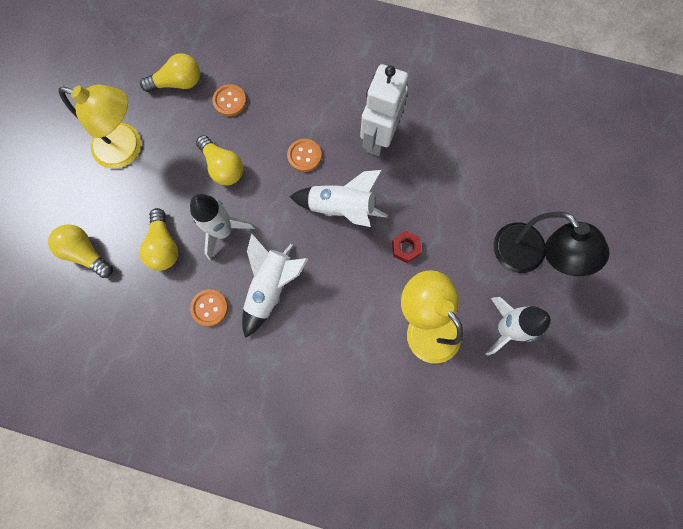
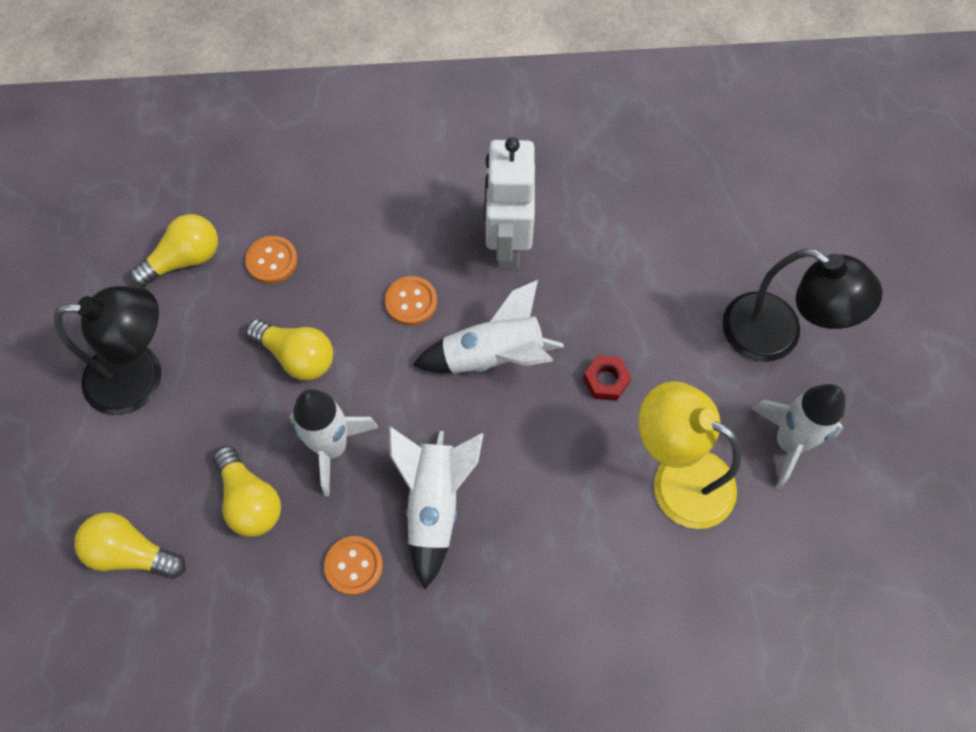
camera: 20 degrees left, 10 degrees down
(127, 148) = (141, 377): yellow lamp -> black lamp

